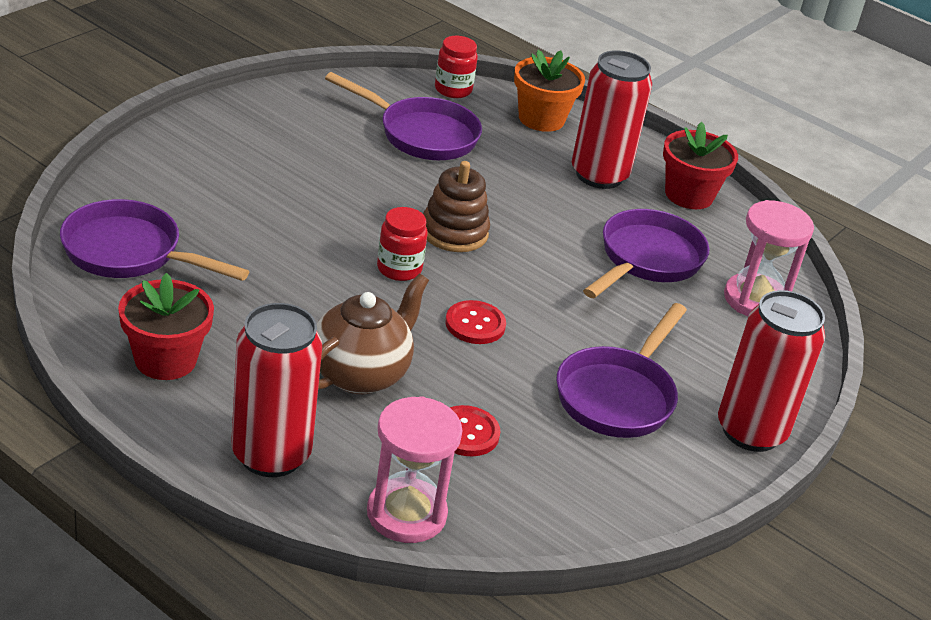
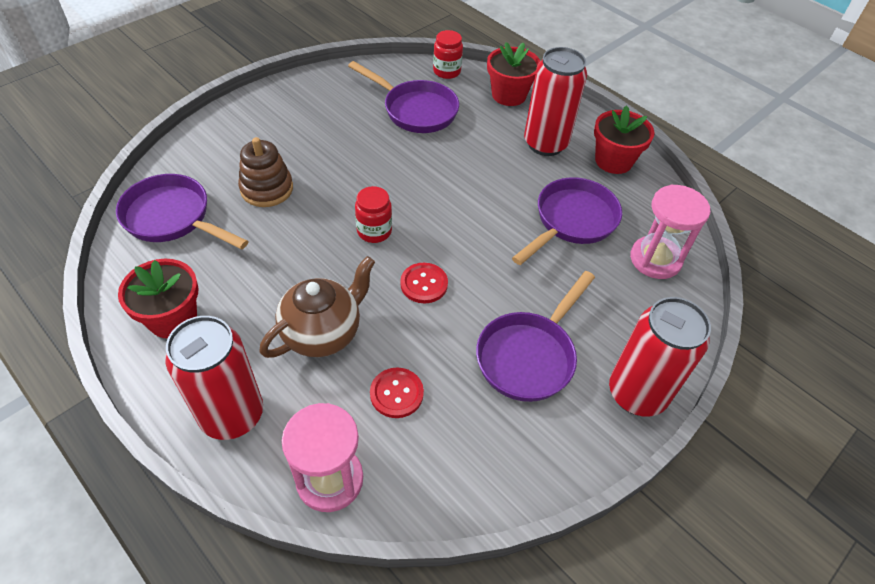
camera: 10 degrees right, 15 degrees up
(454, 232) = (424, 197): brown stacking toy -> brown stacking toy (267, 189)
(541, 119) = (509, 95): orange flower pot -> red flower pot

